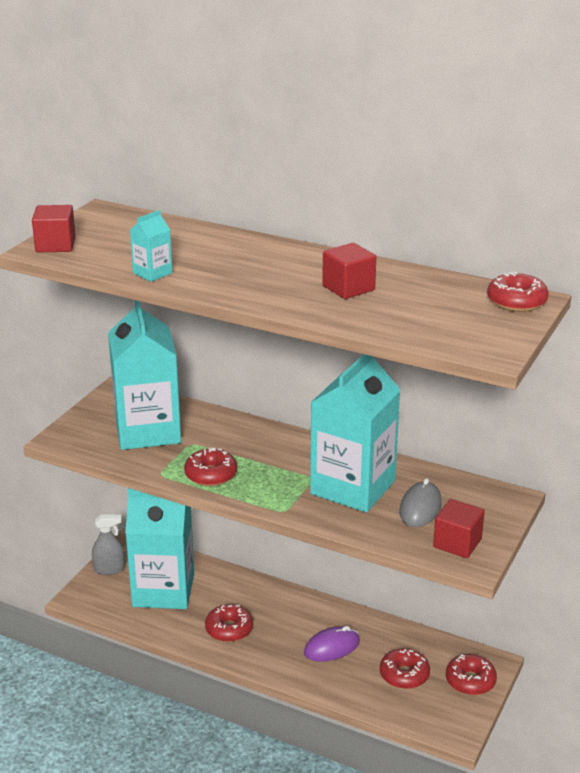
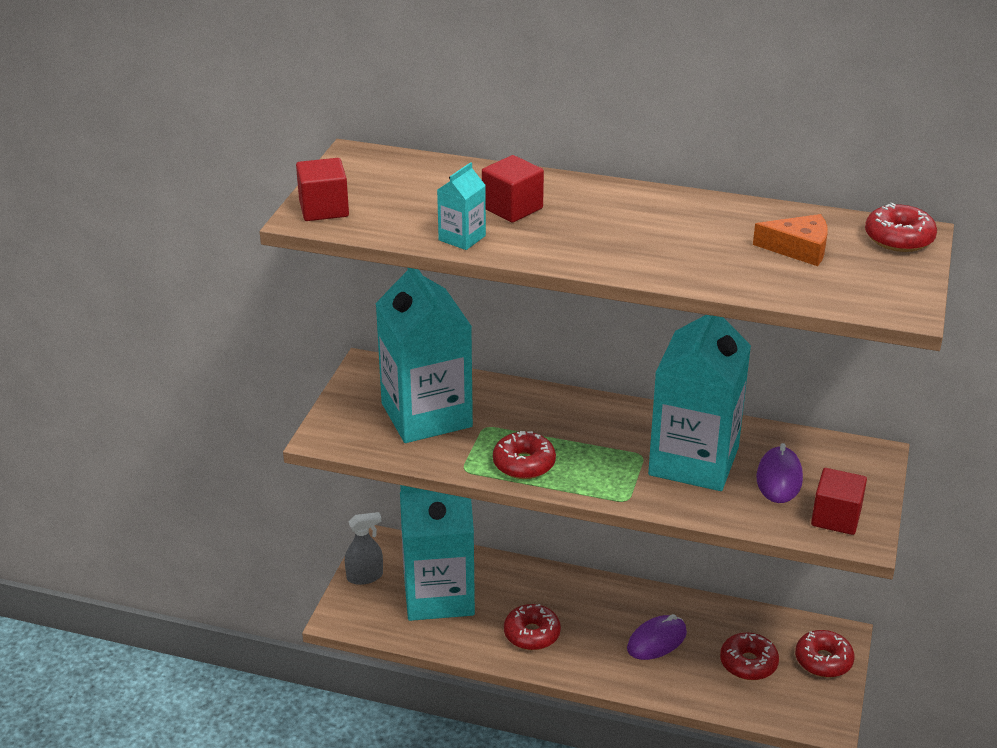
camera: 10 degrees left, 5 degrees up
(348, 288) = (701, 238): red cube -> red cube (512, 208)
(420, 508) = (779, 478): grey mouse -> purple mouse
(426, 302) = (798, 249): none -> orange cheese

